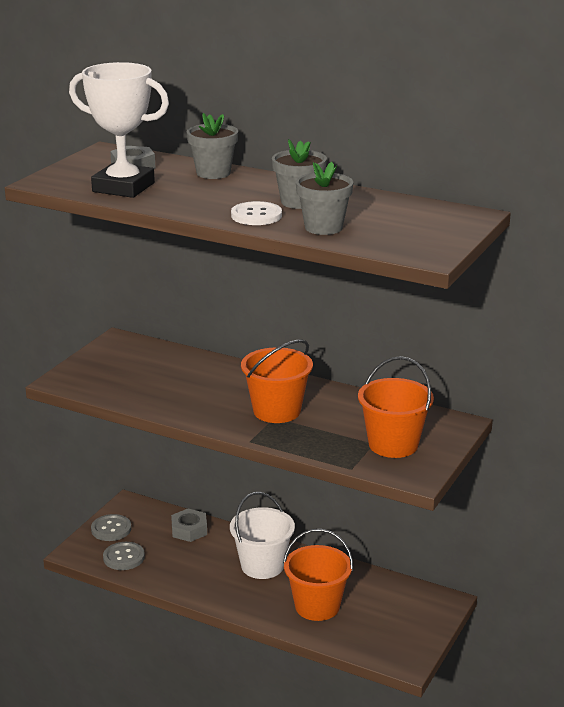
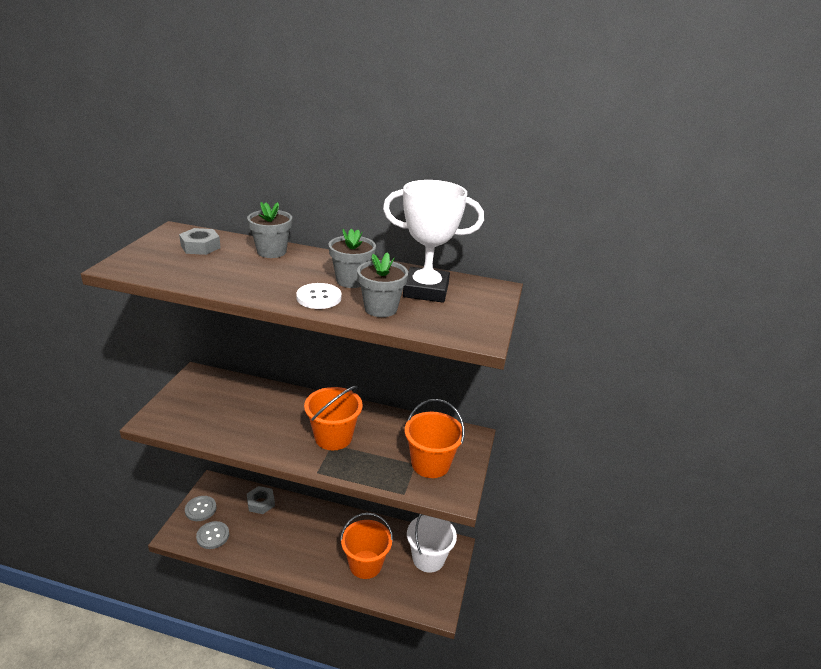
camera: 15 degrees left, 5 degrees up
(123, 187) = (194, 270): white trophy -> white trophy (426, 290)
(262, 566) = (319, 530): white bucket -> white bucket (428, 558)

